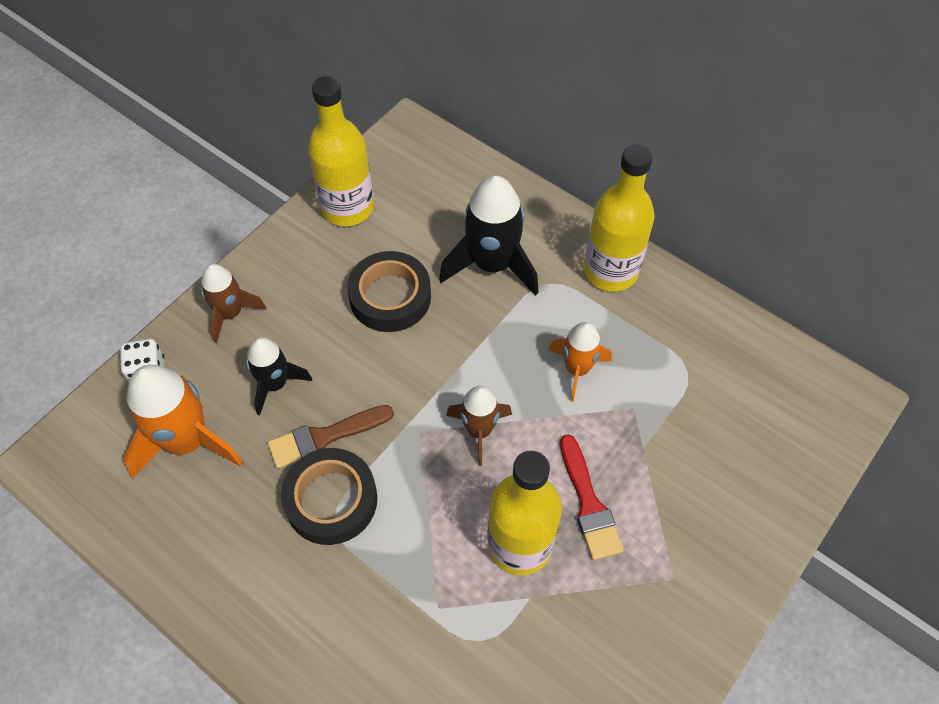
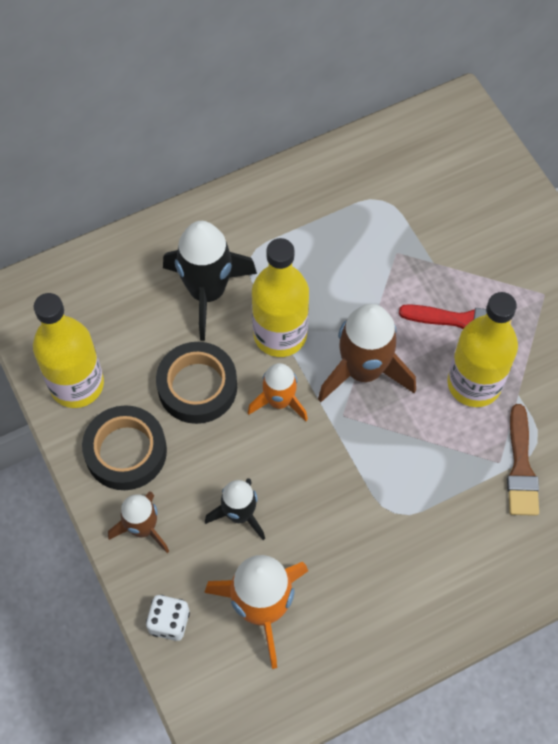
camera: 65 degrees left, 5 degrees up
(324, 437) = (312, 492): brown brush -> brown brush (521, 467)
(331, 500) = (374, 508): black tape -> black tape (126, 451)
(479, 430) = (363, 371): brown rocket -> brown rocket, size x1.65
(577, 369) = (343, 275): orange rocket -> orange rocket (279, 401)
(610, 271) = (262, 207): yellow bottle -> yellow bottle (280, 334)

